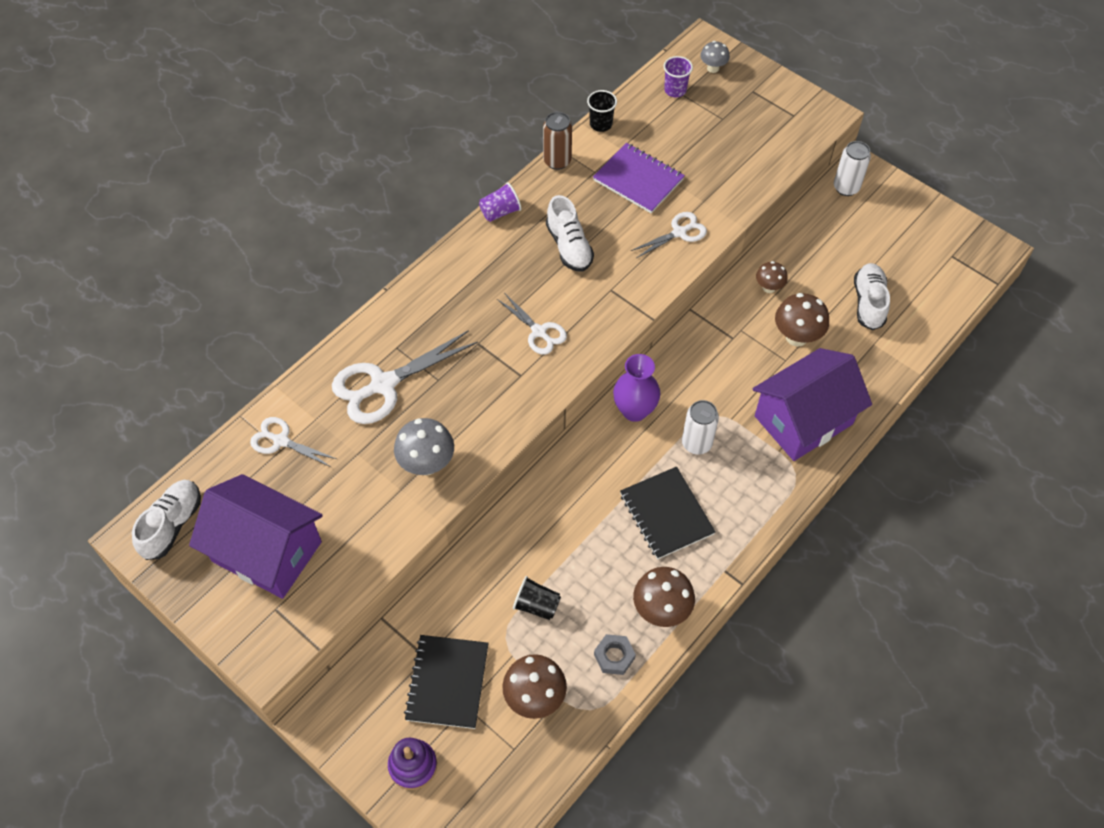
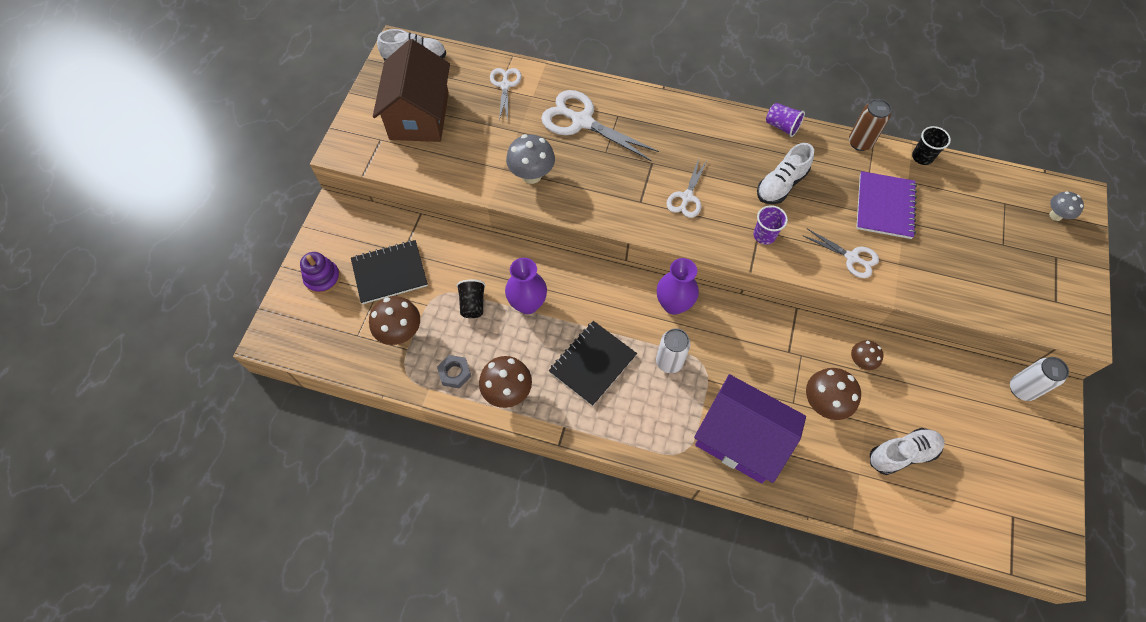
camera: 65 degrees right, 5 degrees up
(267, 551) = (419, 116): purple house -> brown house
(565, 548) = (527, 304): none -> purple vase
(675, 90) = (1005, 196): purple cup -> purple cup (764, 235)

